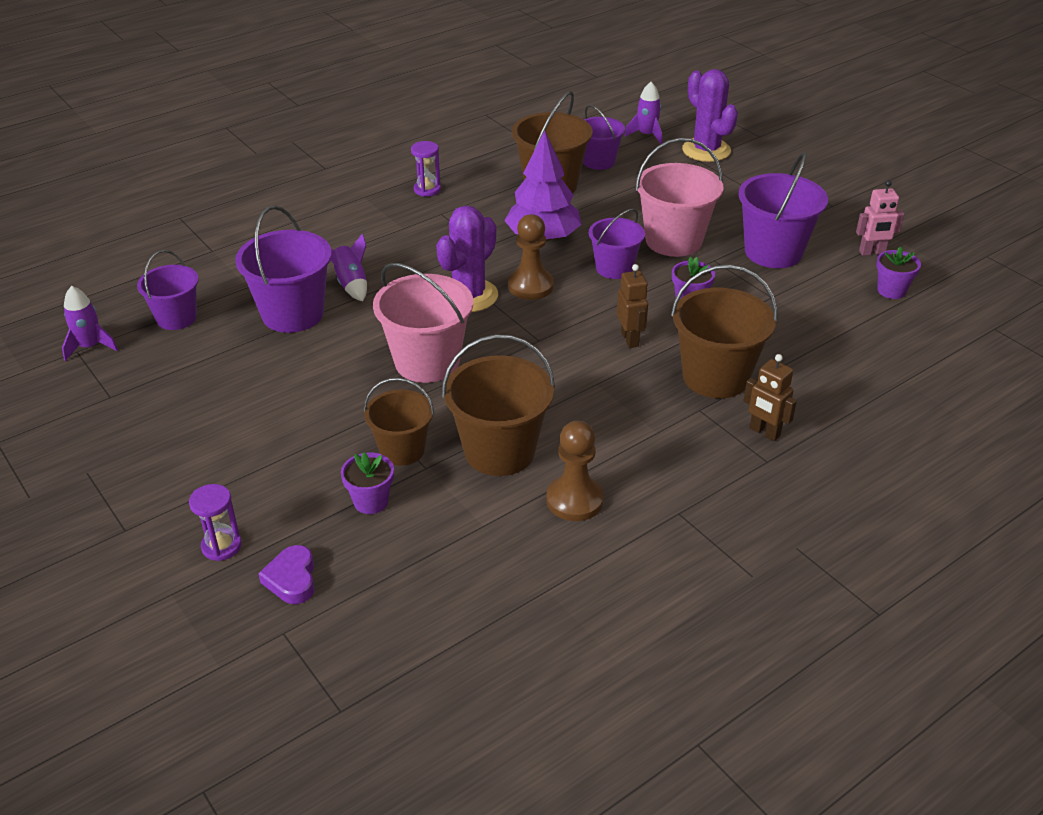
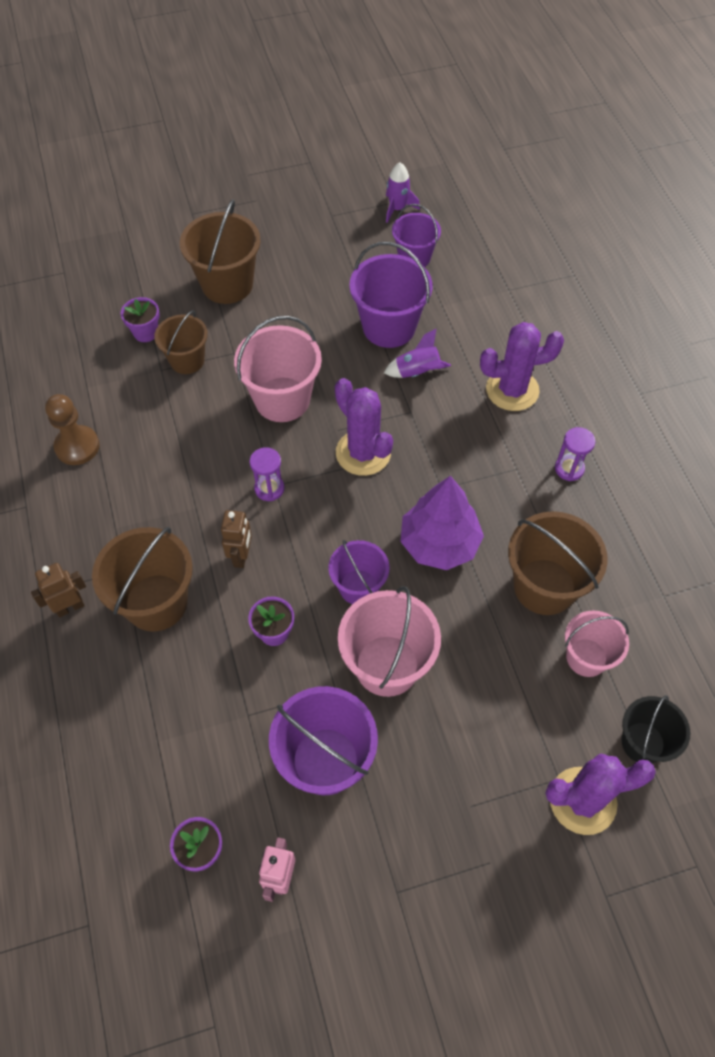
camera: 110 degrees right, 20 degrees up
(221, 546) = (150, 254): purple hourglass -> purple hourglass (269, 488)
(292, 579) = (102, 282): purple heart -> none
(350, 229) = (512, 390): none -> purple cactus
(499, 451) = (153, 417): brown bucket -> brown bucket (227, 284)
(530, 286) = (358, 505): brown pawn -> none
(598, 161) = (586, 657): purple bucket -> pink bucket
(630, 339) = (241, 556): brown robot -> brown robot turned 90 degrees counterclockwise
(646, 135) = (643, 743): purple rocket -> black bucket

